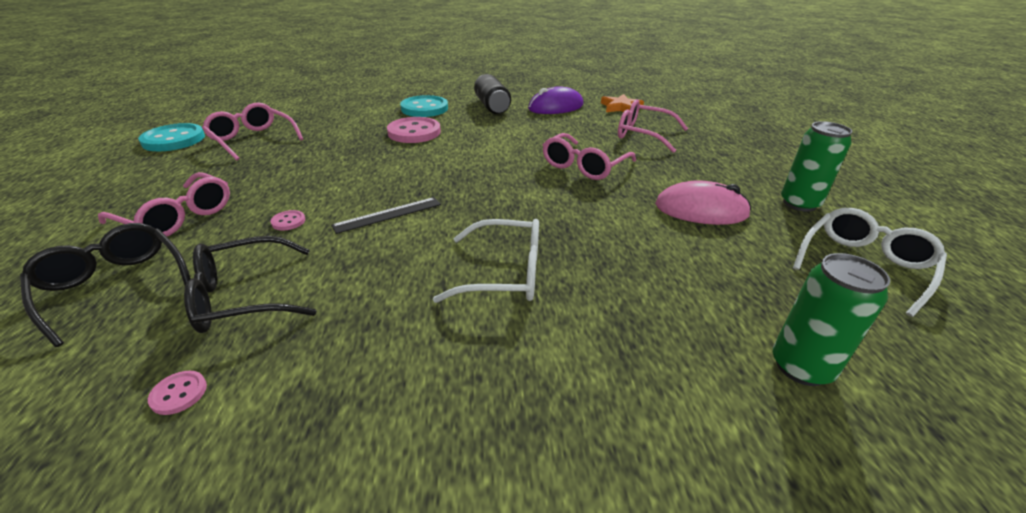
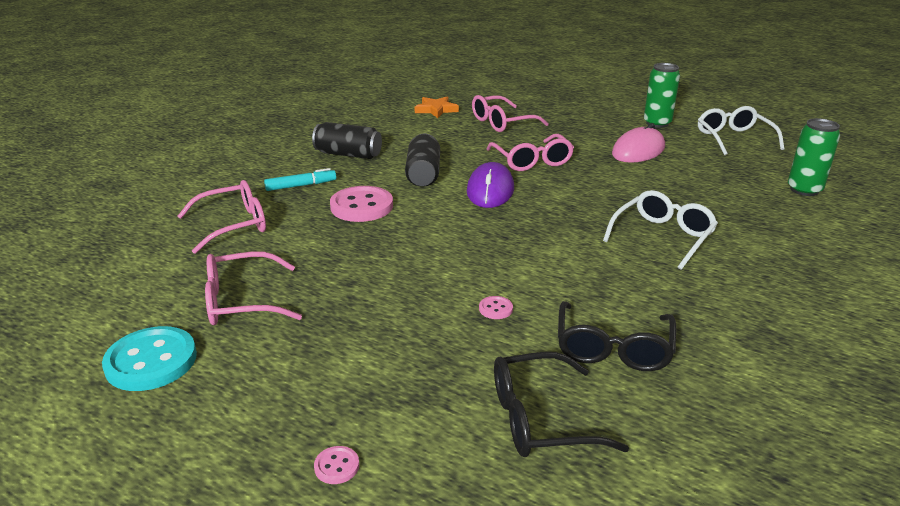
camera: 55 degrees left, 5 degrees down
(177, 217) = (417, 373): pink glasses -> pink glasses (233, 225)
(179, 393) = (723, 390): pink button -> pink button (337, 466)
(388, 215) = (532, 259): black ruler -> none
(424, 108) = (301, 185): turquoise button -> turquoise marker
(494, 135) = (423, 174): none -> black can
(555, 107) = (395, 131): purple mouse -> purple mouse (490, 190)

